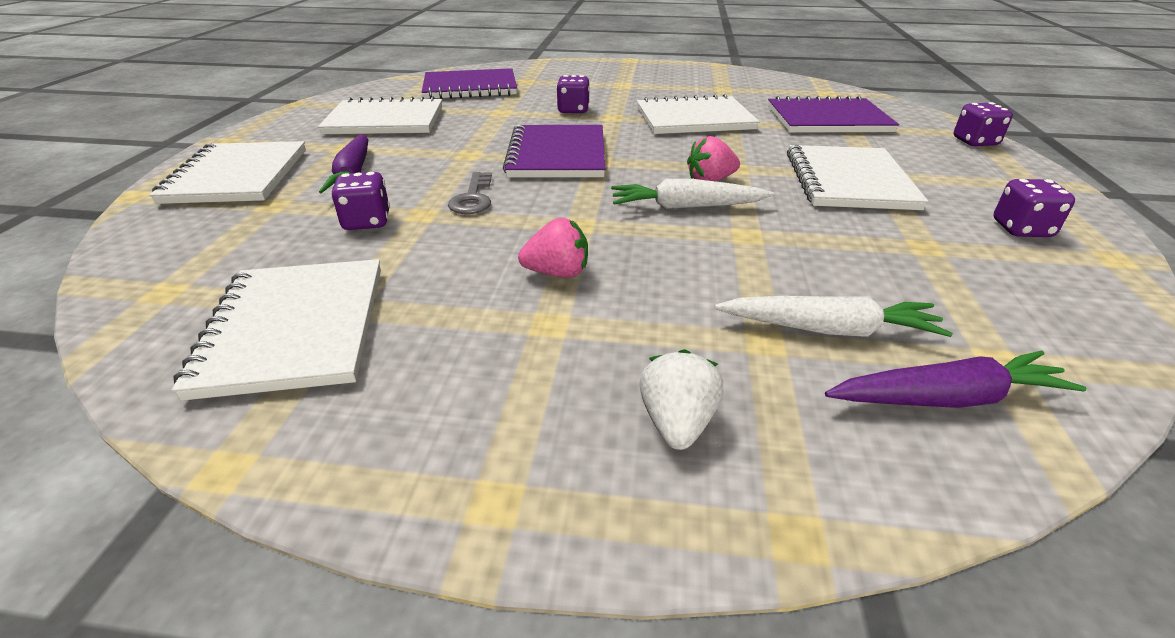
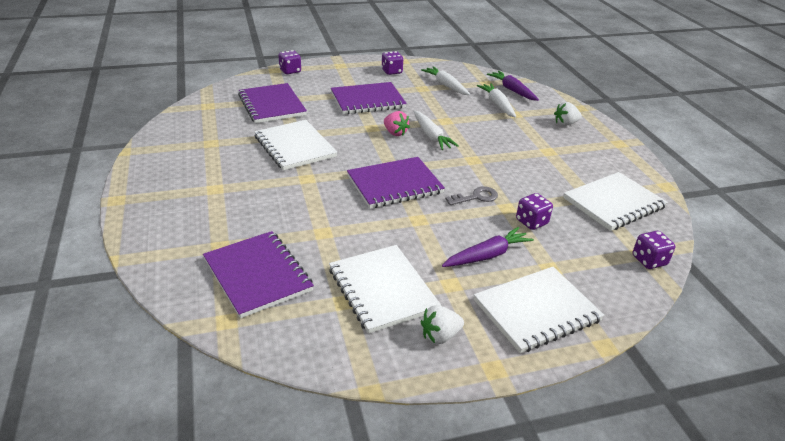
camera: 115 degrees left, 0 degrees up
(295, 130) = (440, 336): none -> white strawberry
(557, 273) = (517, 156): pink strawberry -> none
(573, 110) = (300, 198): purple dice -> purple dice (649, 261)
(849, 181) = (367, 100): white notebook -> purple notebook
(952, 281) = (446, 85): none -> white carrot

